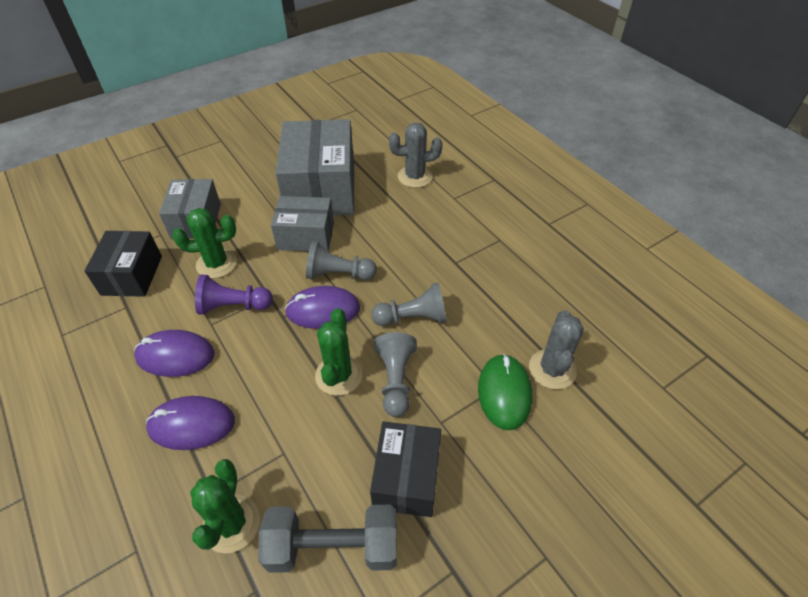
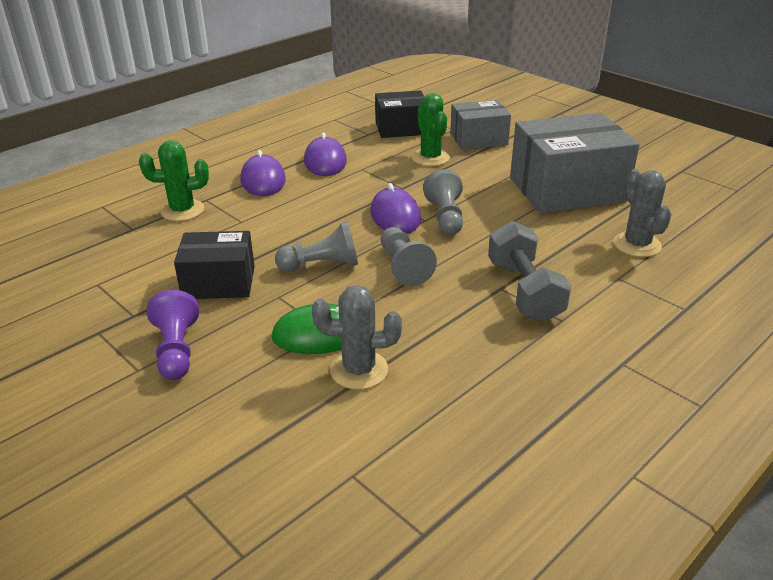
camera: 80 degrees right, 15 degrees down
(233, 306) = (384, 174): purple pawn -> purple pawn (176, 350)
(306, 236) = (489, 192): grey box -> none
(333, 547) = (160, 255): grey dumbbell -> grey dumbbell (524, 291)
(339, 375) = (321, 235): green cactus -> none

